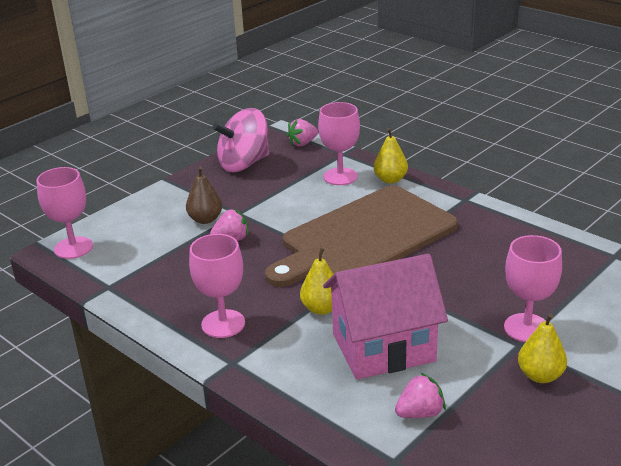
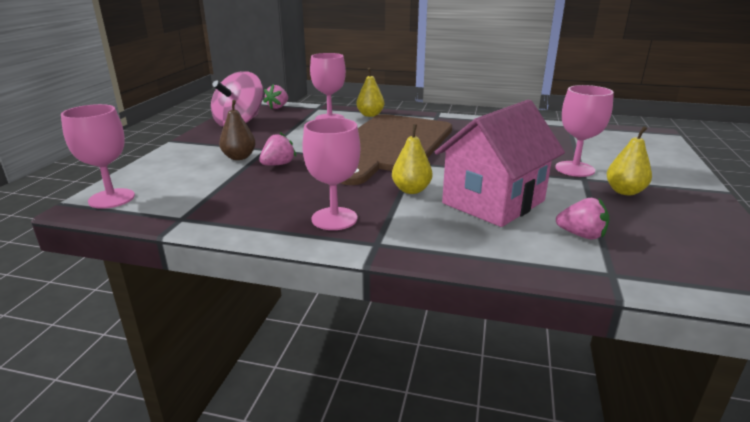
camera: 30 degrees left, 5 degrees down
(420, 413) = (581, 235): pink strawberry -> pink strawberry turned 75 degrees clockwise

